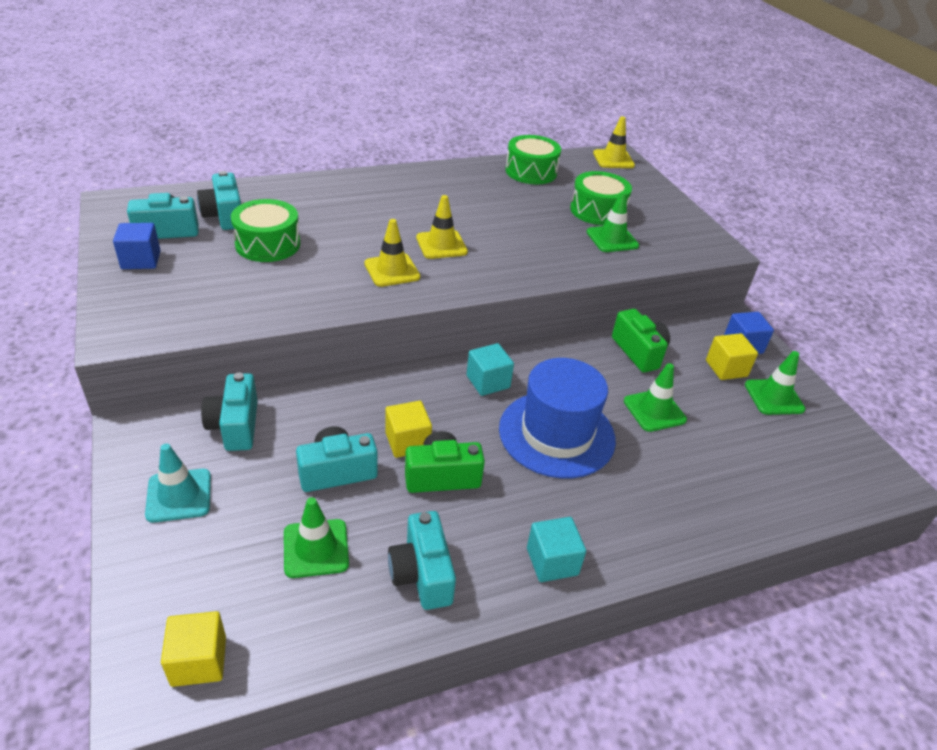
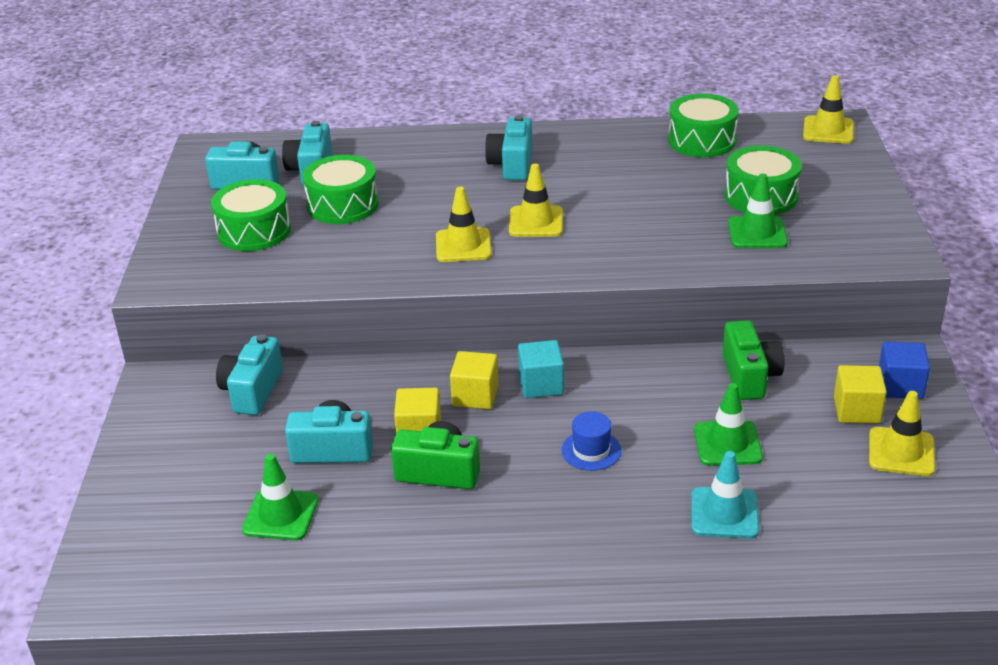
camera: 25 degrees right, 5 degrees down
(141, 260) = (209, 211): blue cube -> none
(179, 495) = (175, 446): turquoise traffic cone -> turquoise traffic cone (724, 513)
(194, 275) = (254, 231): none -> green drum
(199, 661) = (138, 586): yellow cube -> yellow cube (475, 396)
(422, 574) = (372, 557): turquoise camera -> turquoise camera (512, 165)
(552, 561) = (513, 572): turquoise cube -> none
(556, 434) = (591, 450): blue hat -> blue hat, size x0.43
(774, 397) = (901, 452): green traffic cone -> yellow traffic cone

